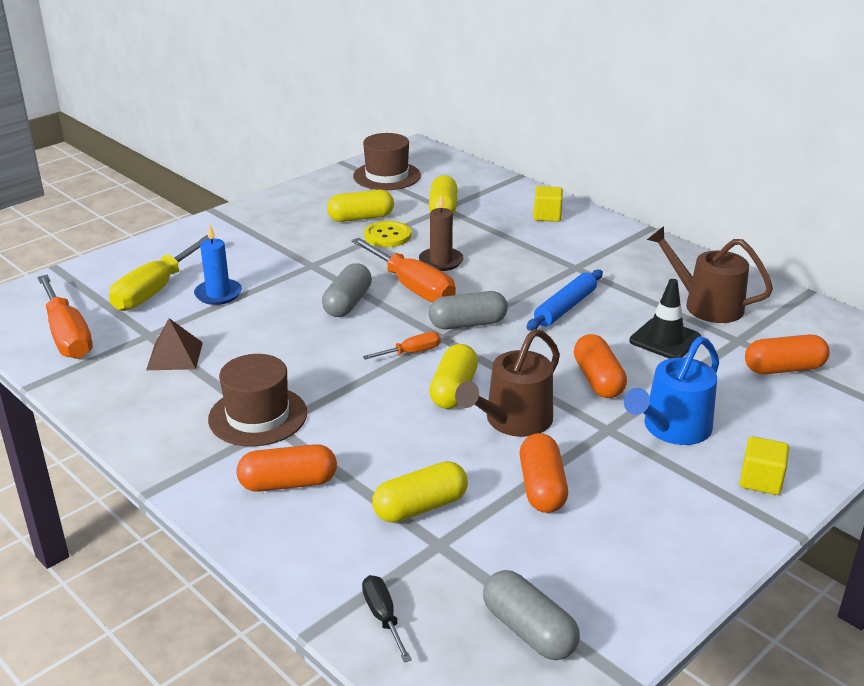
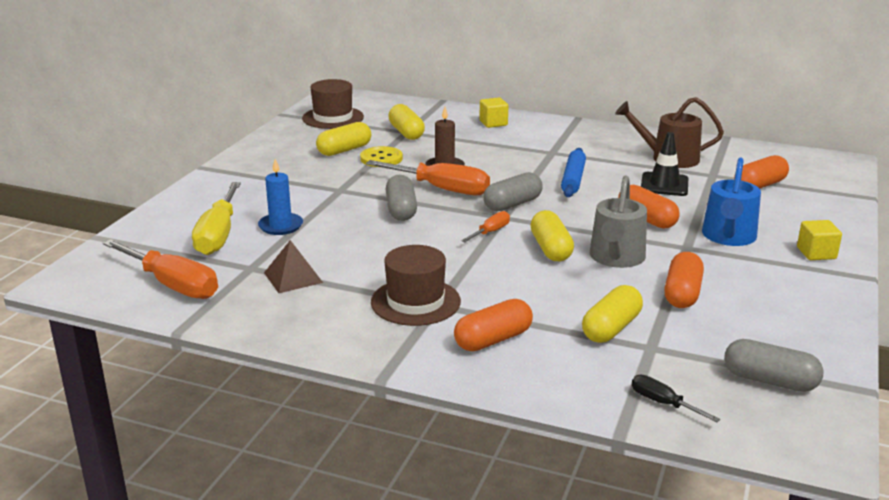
camera: 25 degrees left, 5 degrees down
(513, 421) = (616, 258): brown watering can -> grey watering can
(542, 487) = (682, 293): orange capsule -> orange capsule turned 45 degrees clockwise

